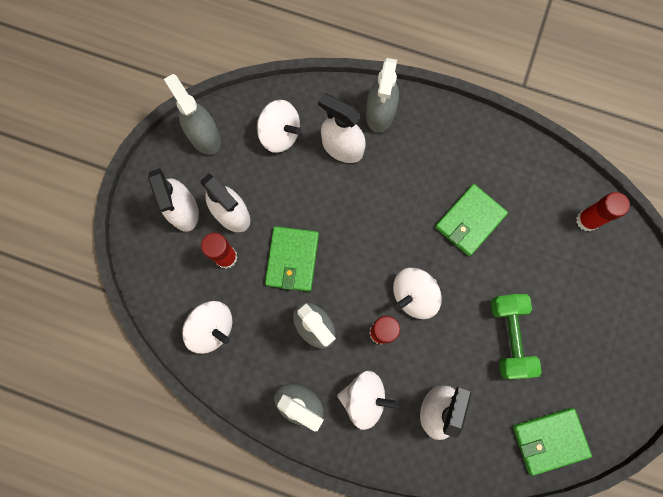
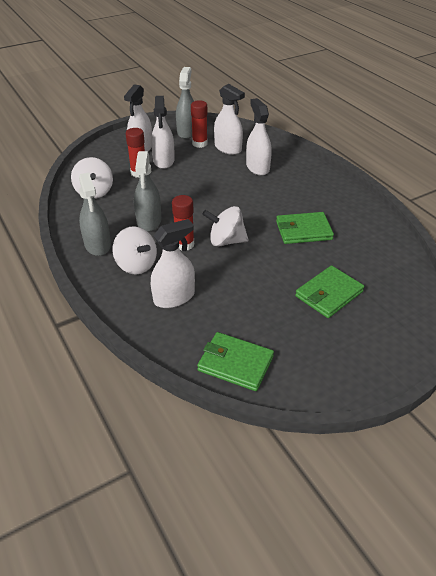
camera: 40 degrees right, 35 degrees down
(280, 134) = (228, 148): white spinning top -> white spray bottle
(292, 259) = (173, 191): green wallet -> green wallet (329, 294)
(380, 113) = (297, 166): grey spray bottle -> none
(509, 337) = (268, 294): green dumbbell -> none
(587, 220) = (393, 272): red glue stick -> red glue stick (199, 143)

